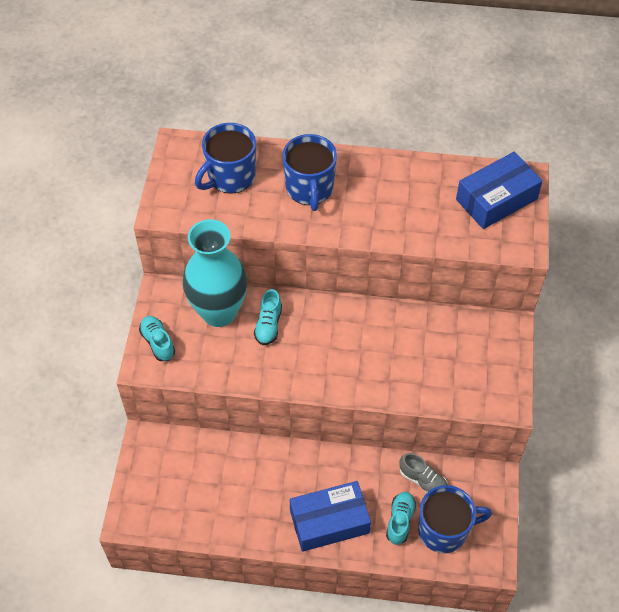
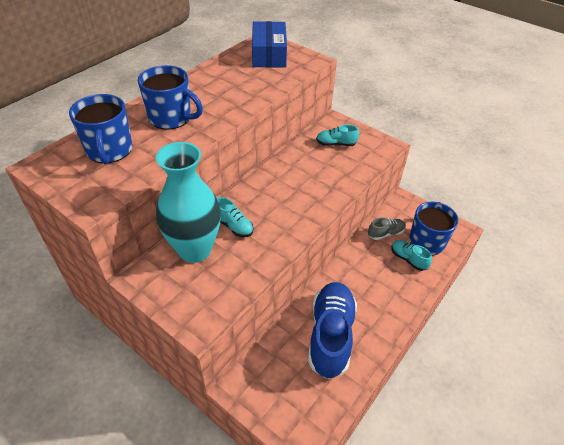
camera: 60 degrees left, 10 degrees down
(158, 342) = (185, 304): turquoise shoe -> turquoise shoe (336, 144)
(247, 488) = (330, 335): none -> blue shoe
(329, 521) = (387, 298): blue box -> none

